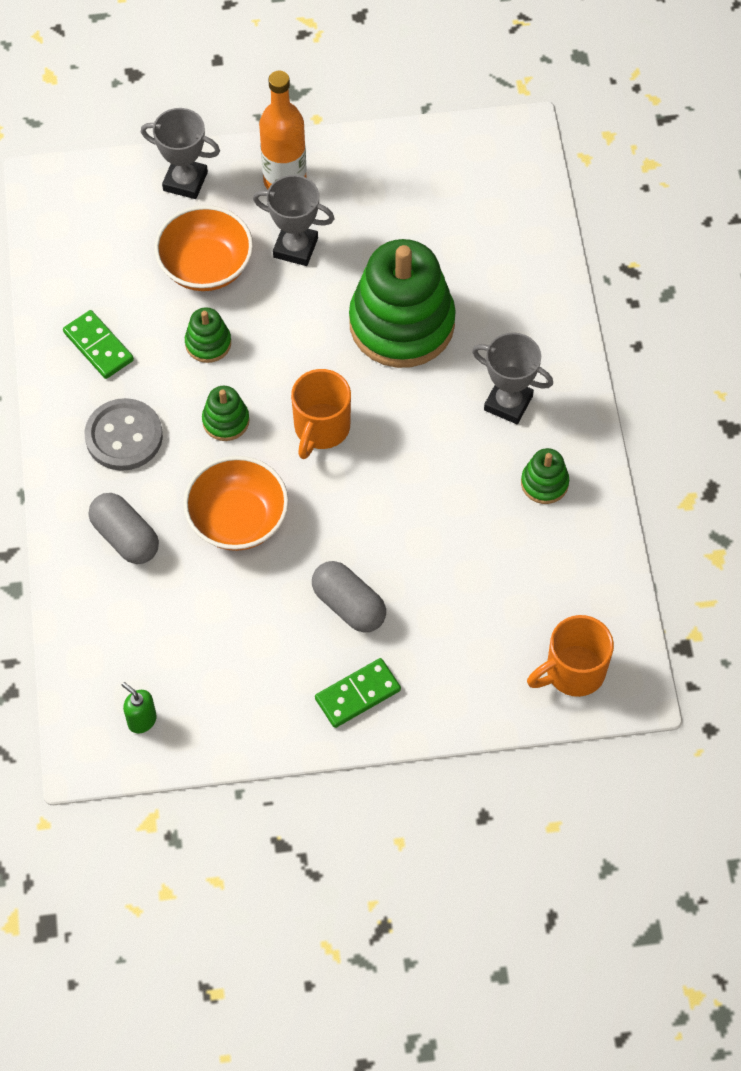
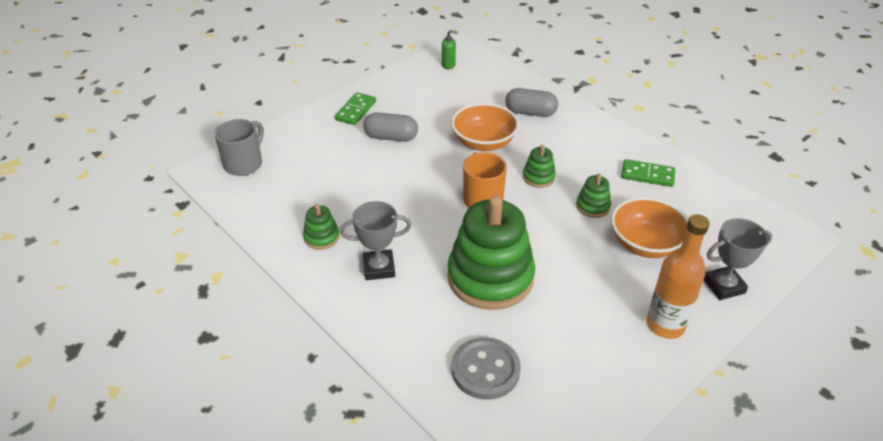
camera: 145 degrees right, 20 degrees down
(124, 436) = (582, 146): grey button -> grey button (485, 370)
(295, 248) = (606, 285): grey trophy -> none
(573, 672) = (244, 164): orange mug -> grey mug

